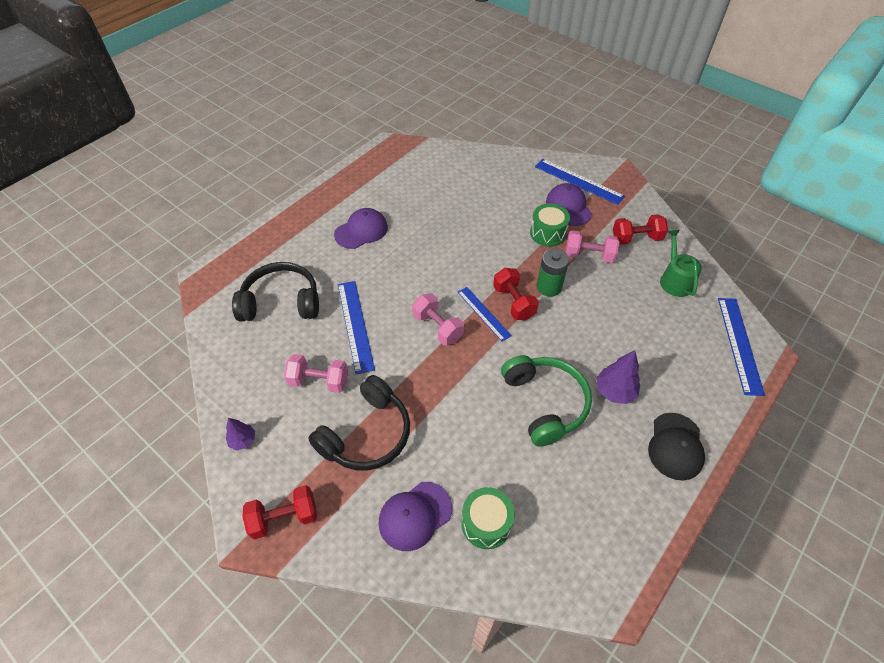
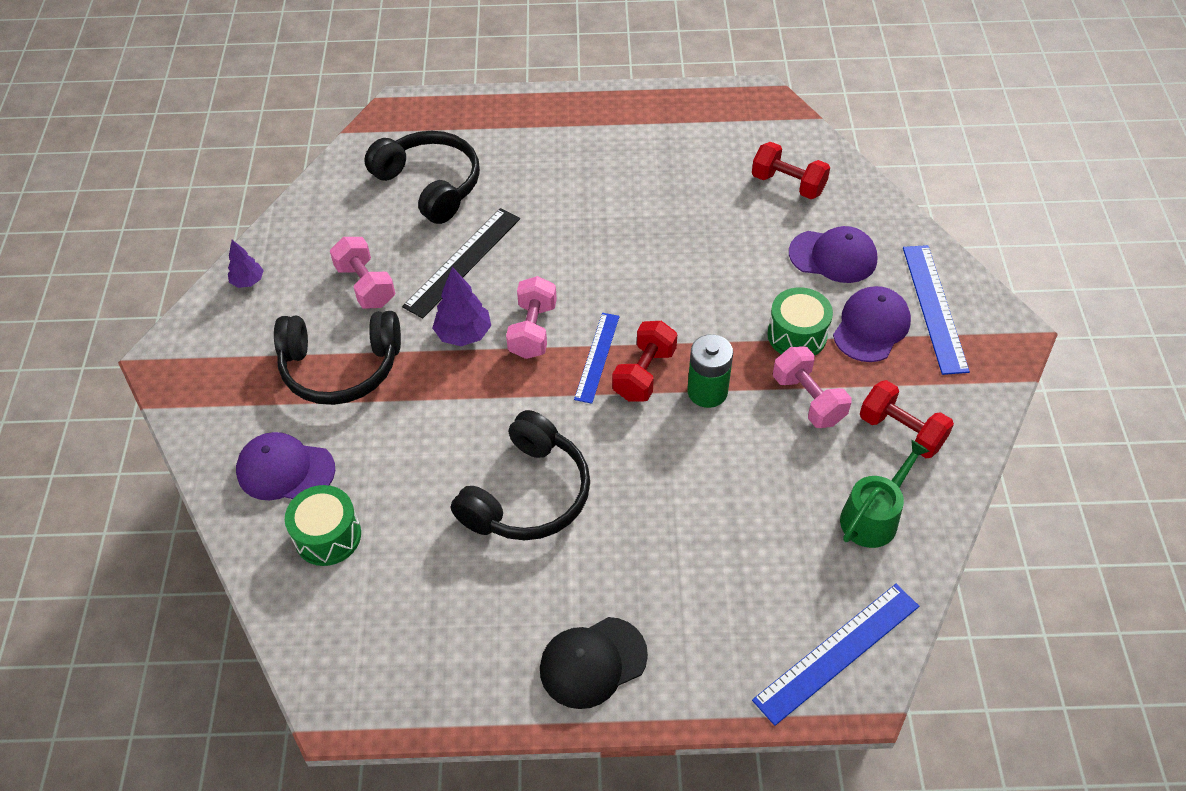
camera: 50 degrees right, 0 degrees up
(284, 518) = (198, 372): red dumbbell -> red dumbbell (788, 184)
(355, 325) = (462, 261): blue ruler -> black ruler
(361, 231) = (596, 171): purple cap -> purple cap (833, 256)
(545, 403) = (527, 494): green headphones -> black headphones
(614, 391) = (613, 553): purple tree -> purple tree (464, 334)

